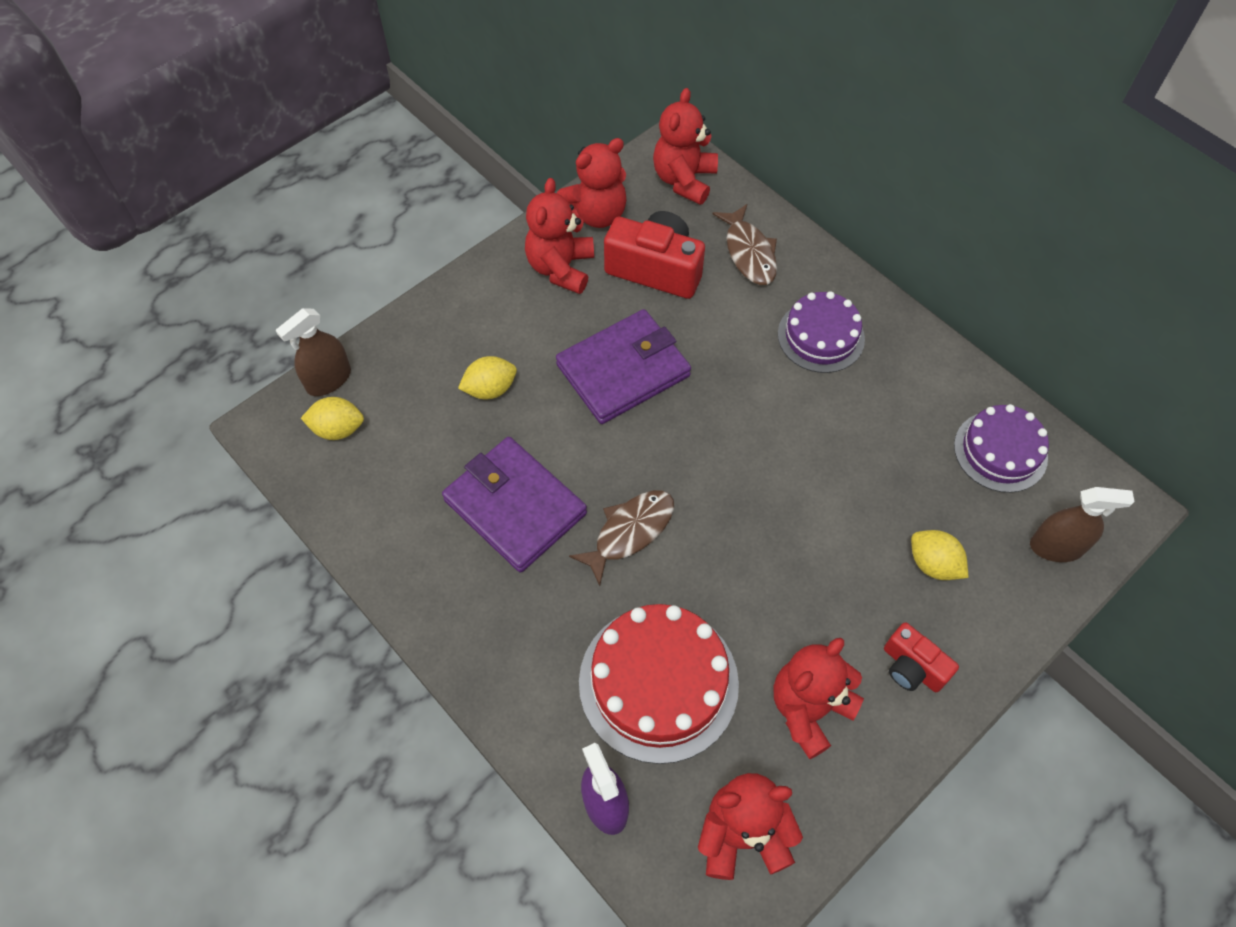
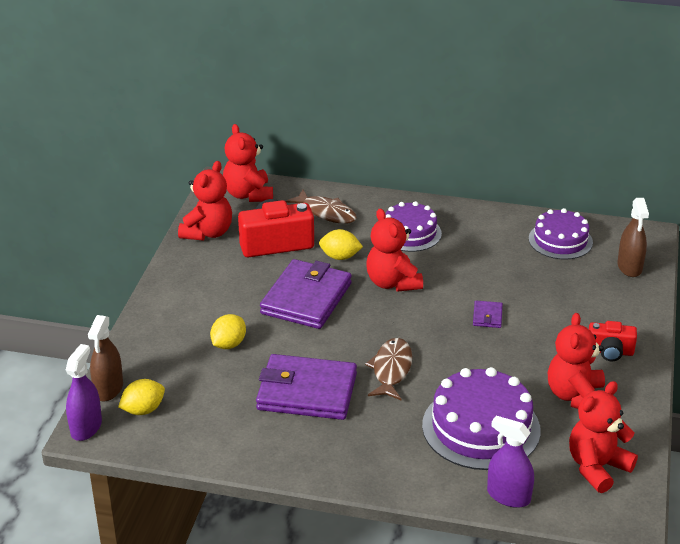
camera: 35 degrees left, 25 degrees down
(269, 419) = (86, 427): none -> purple spray bottle
(561, 268) = (212, 267): red teddy bear -> red teddy bear (392, 283)
(658, 682) = (481, 428): red cake -> purple cake
(806, 519) = (487, 316): none -> purple wallet
(933, 564) = (575, 303): yellow lemon -> yellow lemon (340, 257)
(1056, 547) = (629, 267): brown spray bottle -> brown spray bottle turned 120 degrees clockwise

